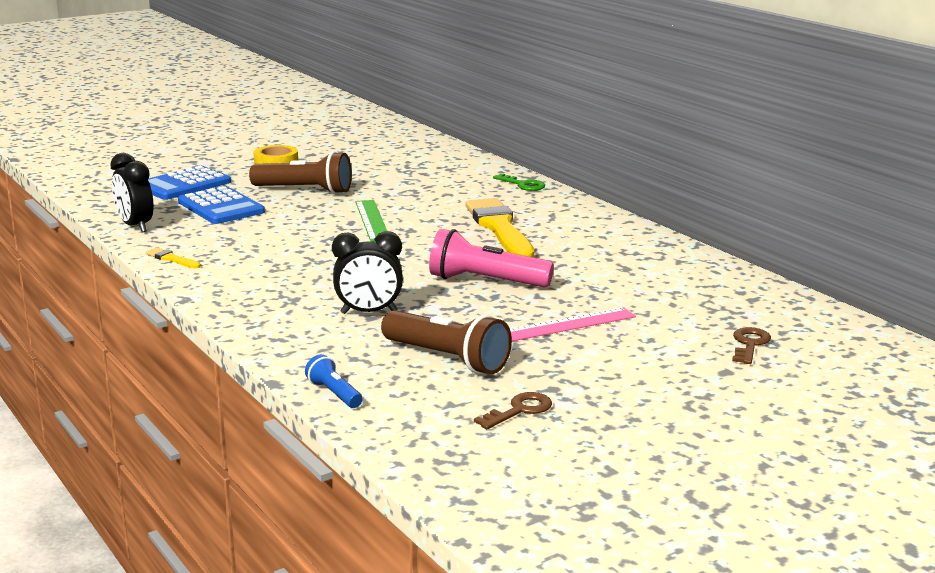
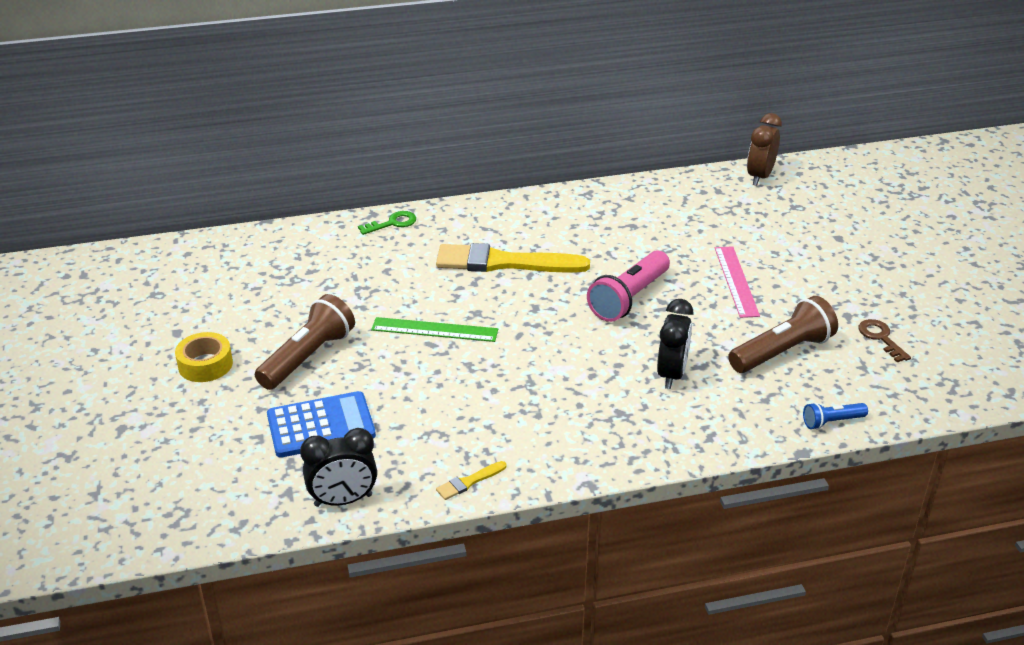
camera: 70 degrees left, 15 degrees up
(184, 185) = (215, 445): blue calculator -> none
(749, 344) = (797, 215): brown key -> none
(816, 316) = (759, 177): none -> brown clock

